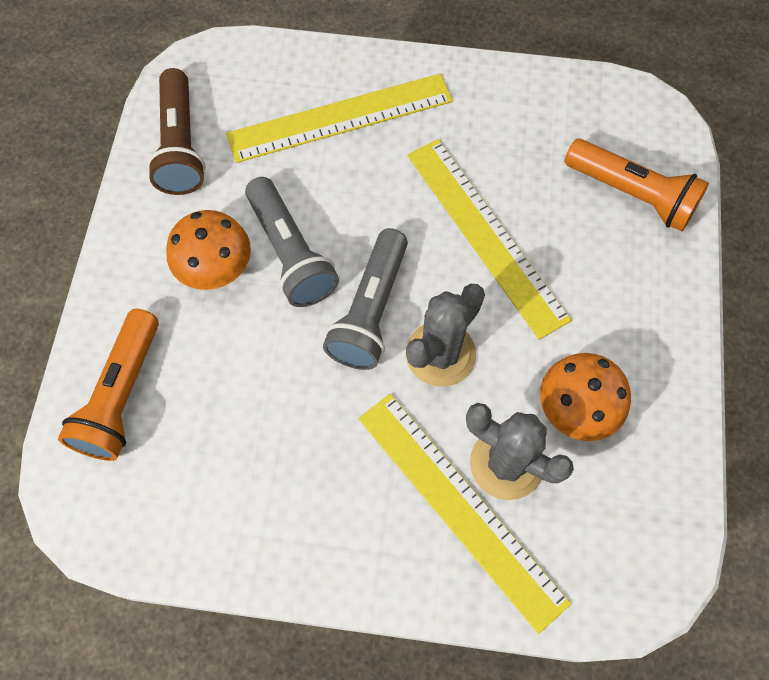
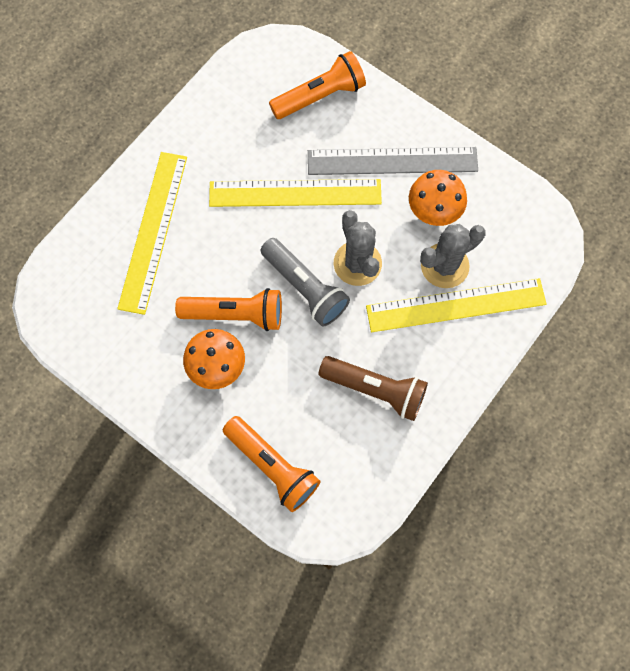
camera: 60 degrees left, 5 degrees up
(180, 145) = (107, 343): brown flashlight -> brown flashlight (375, 389)
(290, 253) = (235, 314): grey flashlight -> orange flashlight
(606, 322) = (392, 161): none -> grey ruler

